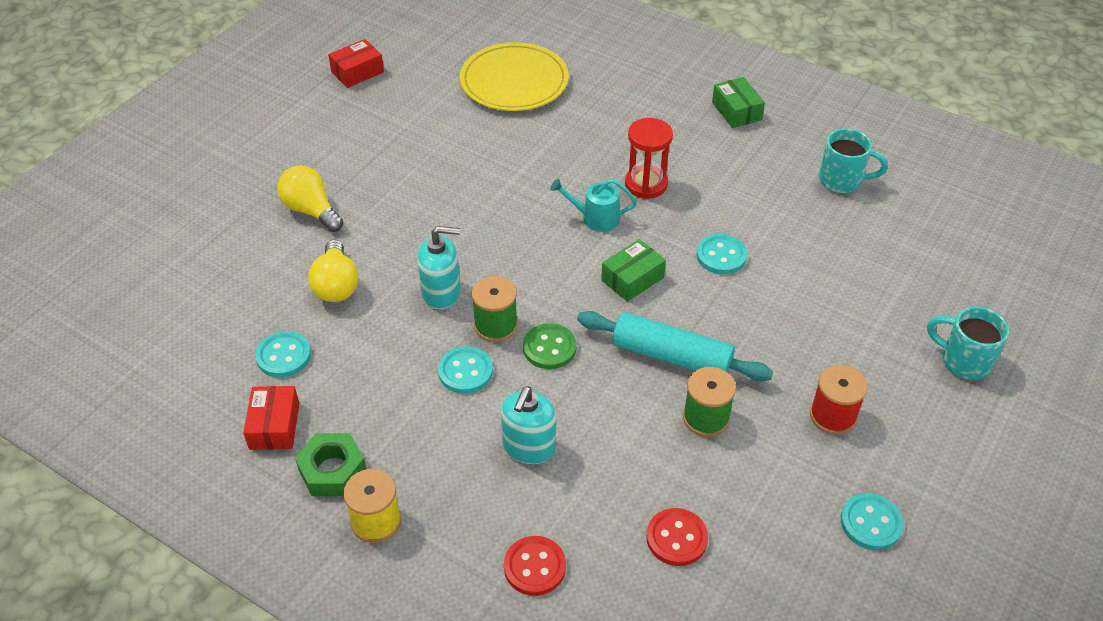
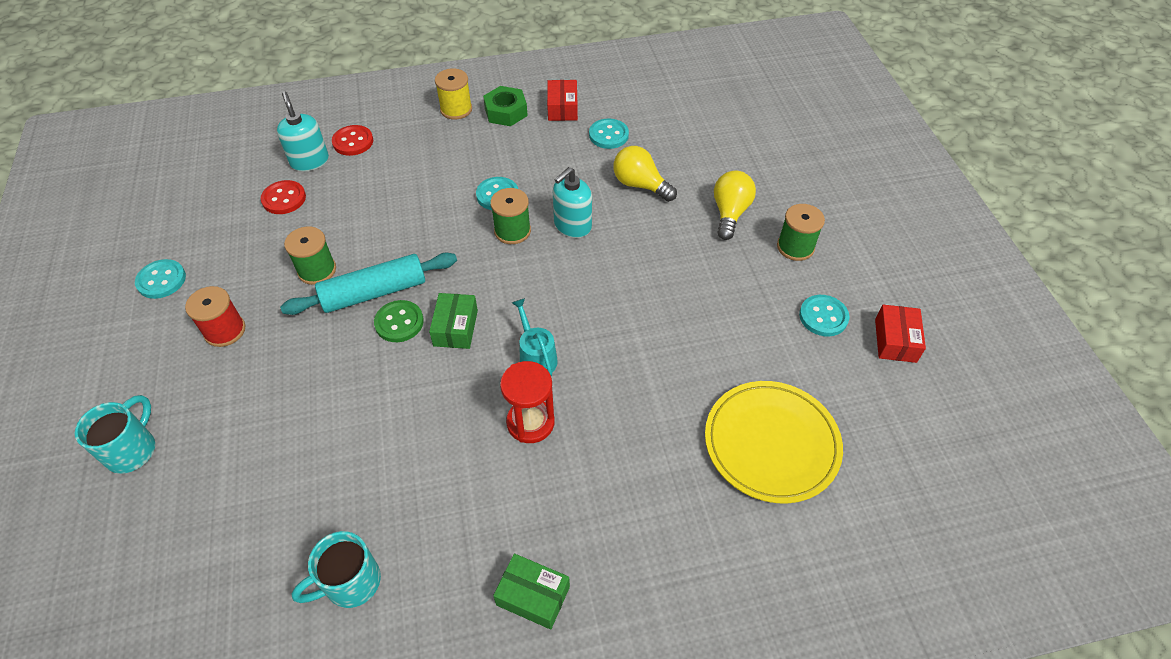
camera: 135 degrees right, 5 degrees up
(274, 426) = (562, 108): red box -> red box turned 45 degrees clockwise
(311, 210) = (730, 213): yellow light bulb -> yellow light bulb turned 75 degrees counterclockwise
(312, 156) = (795, 247): none -> green spool
(529, 447) = (414, 185): turquoise soap dispenser -> turquoise soap dispenser (309, 161)
(549, 348) = (462, 242): green button -> green button (399, 322)
(595, 218) = (536, 357): turquoise watering can -> turquoise watering can turned 75 degrees counterclockwise
(721, 256) = (404, 399): turquoise button -> turquoise button (823, 317)
(963, 361) = (132, 450): turquoise mug -> turquoise mug turned 60 degrees counterclockwise

